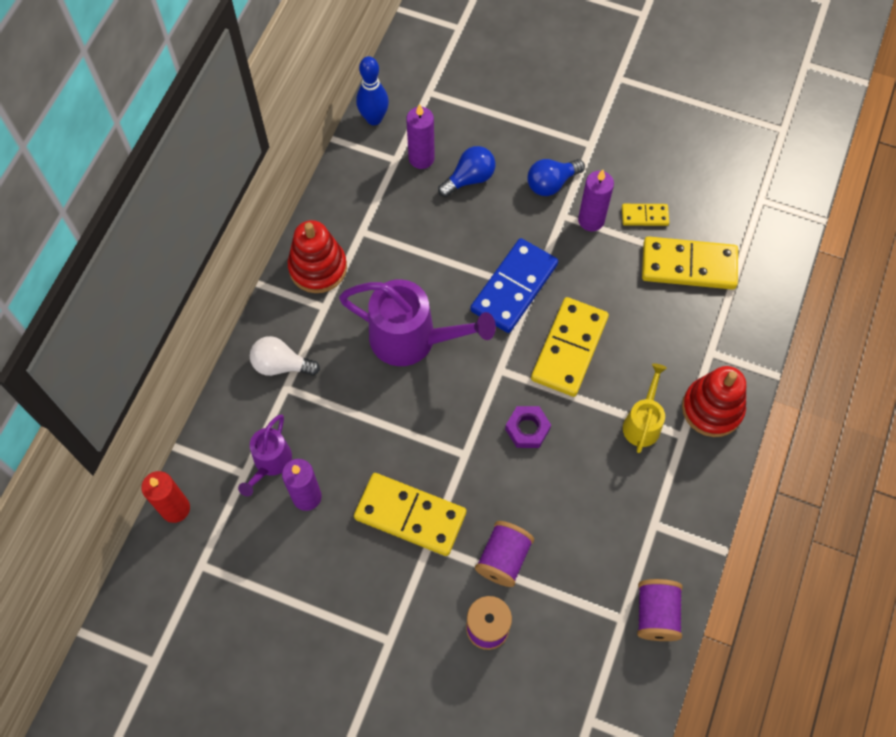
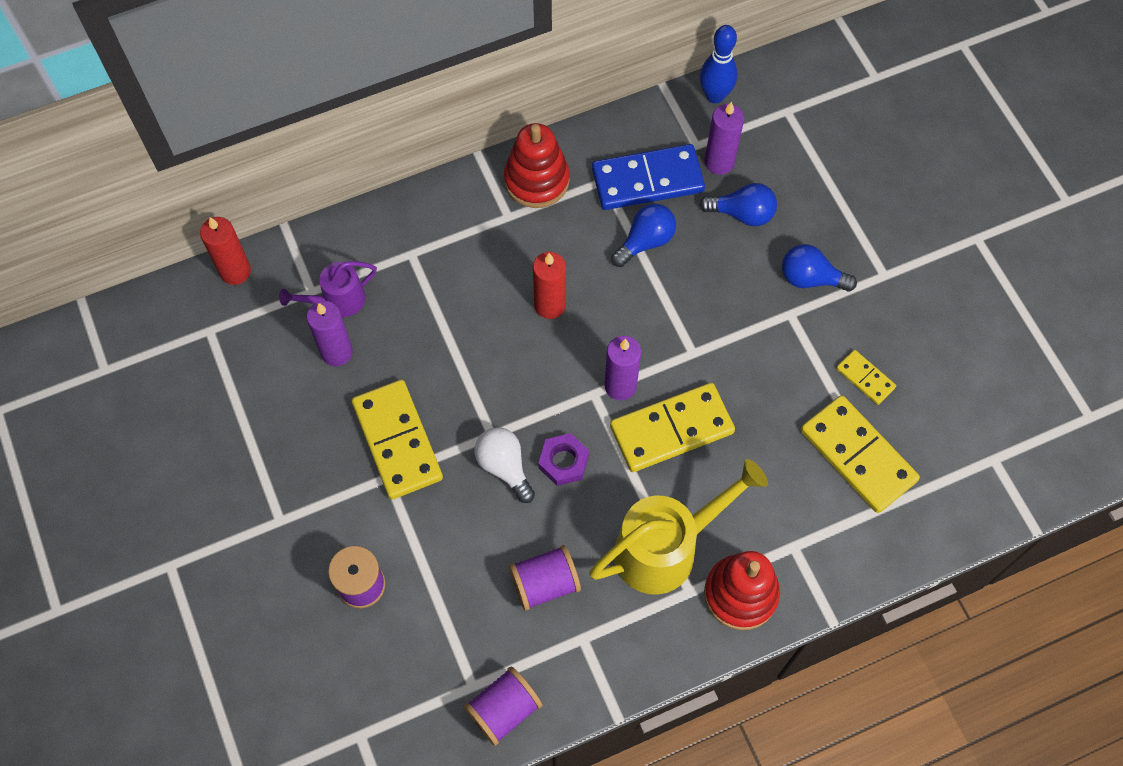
camera: 45 degrees right, 0 degrees up
(281, 365) = (426, 232): white light bulb -> white light bulb (504, 466)
(413, 340) = (550, 305): purple watering can -> red candle
(429, 247) = (645, 241): none -> blue light bulb
(503, 558) = (432, 544): purple spool -> purple spool (545, 583)
(514, 288) = (680, 337): blue domino -> blue domino (647, 180)
(591, 220) = (811, 340): purple candle -> purple candle (620, 386)
(643, 422) = (667, 548): yellow watering can -> yellow watering can, size x1.79

